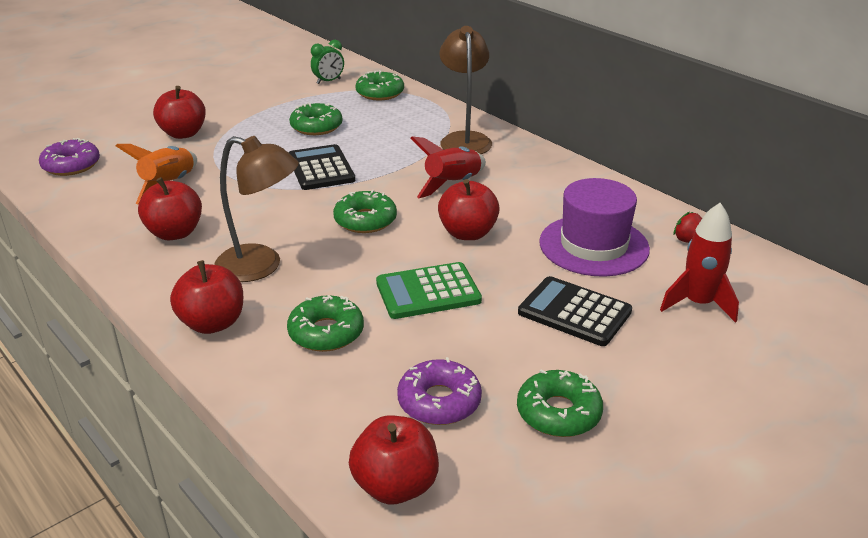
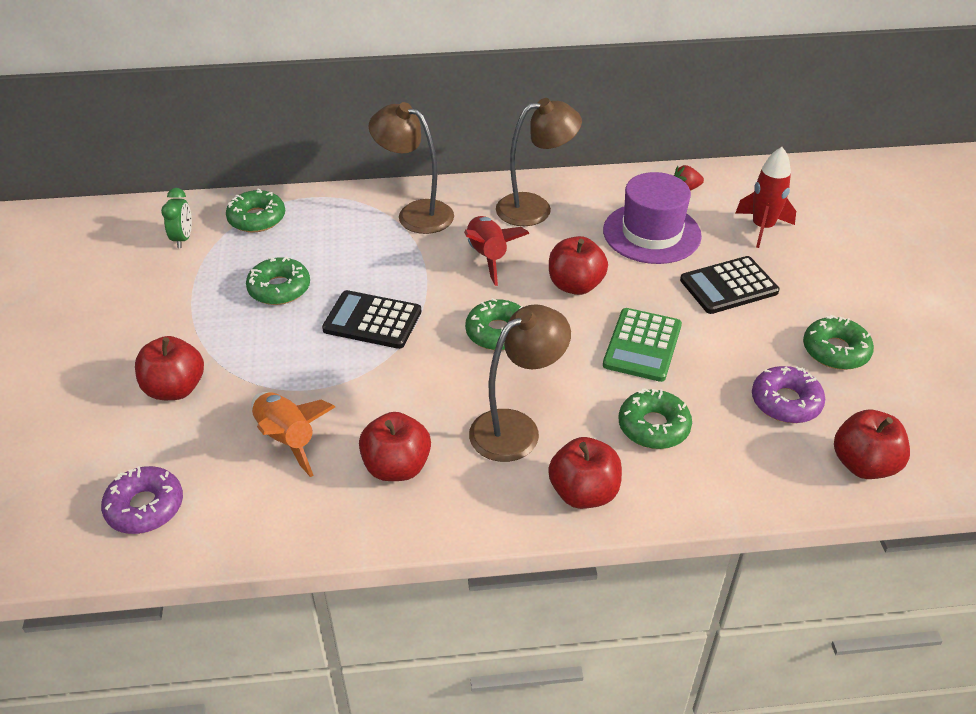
camera: 55 degrees left, 10 degrees up
(545, 181) = (535, 208): none -> brown lamp

